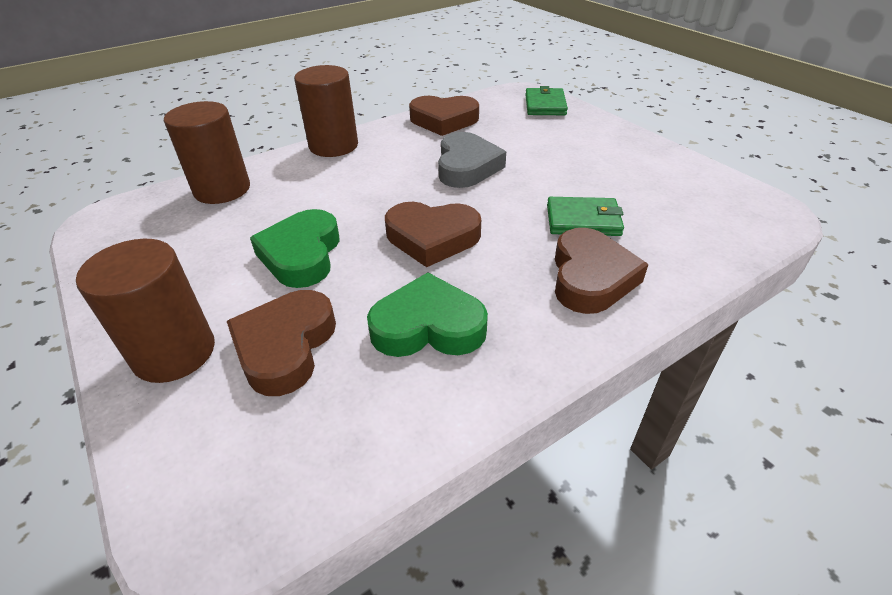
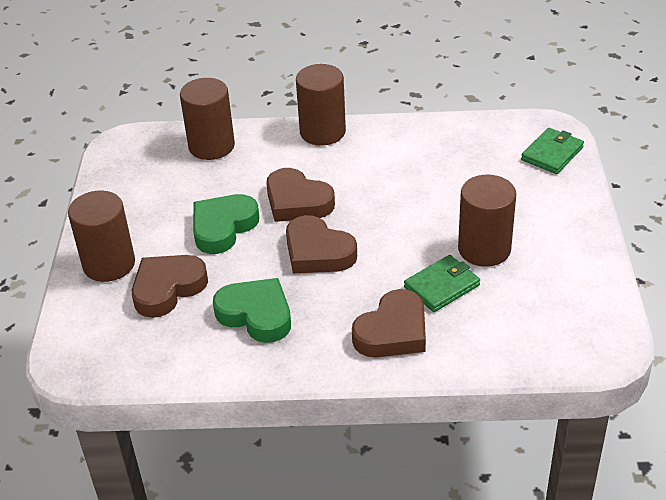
camera: 35 degrees right, 0 degrees up
(444, 120) = (438, 137): brown heart -> brown heart (297, 202)
(467, 166) = (406, 197): grey heart -> none
(580, 180) = (484, 249): none -> brown cylinder
(583, 220) = (442, 286): green wallet -> green wallet turned 75 degrees counterclockwise

